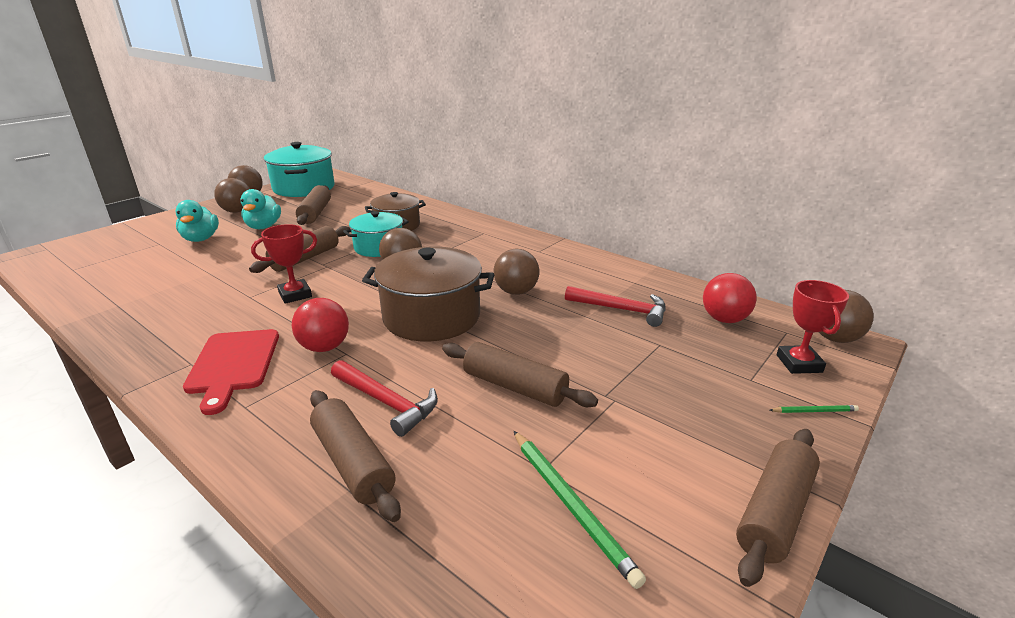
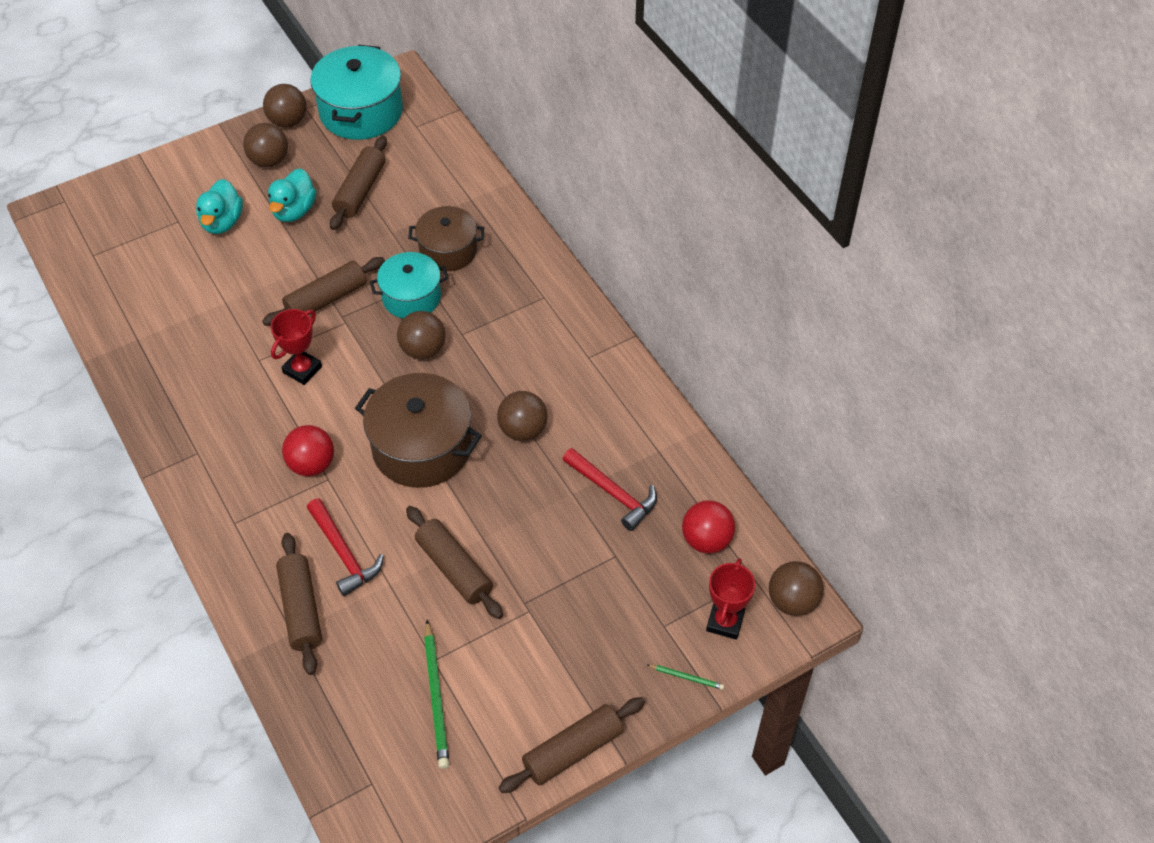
camera: 20 degrees right, 25 degrees up
(233, 364) = (231, 465): red cutting board -> none
(295, 295) = (302, 369): red trophy -> red trophy turned 45 degrees counterclockwise

